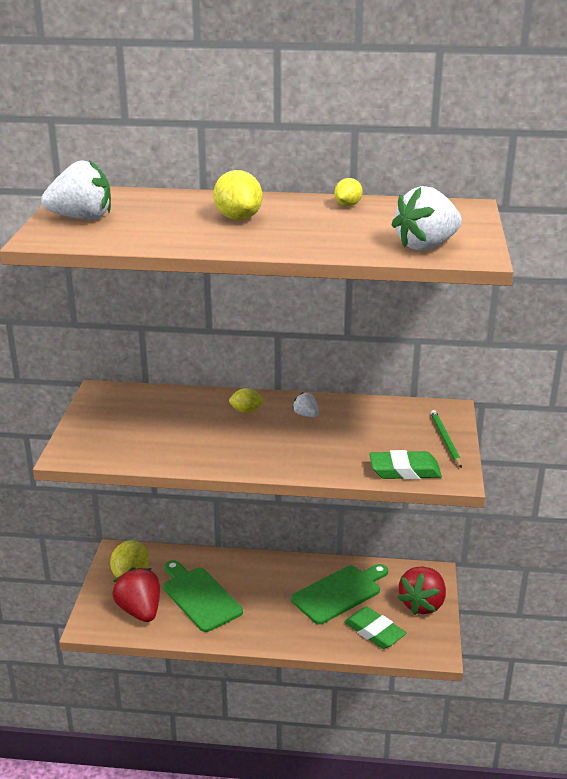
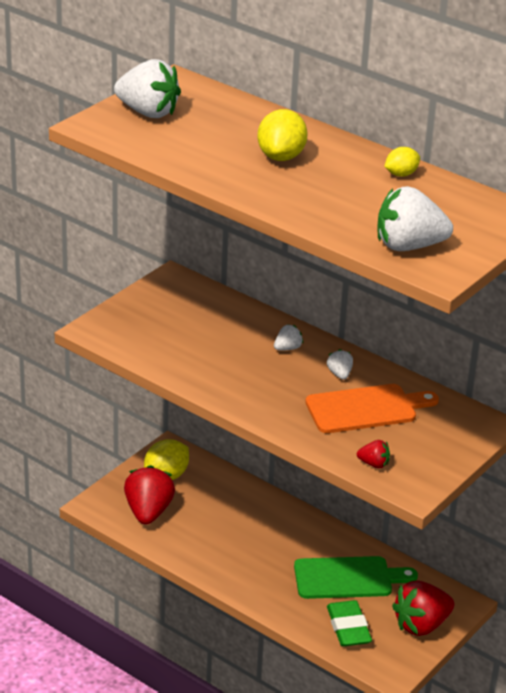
camera: 30 degrees right, 5 degrees up
(200, 597) = (212, 523): green cutting board -> none
(246, 411) = (287, 348): yellow lemon -> white strawberry
(353, 432) = (366, 409): none -> orange cutting board
(404, 470) = (374, 464): green eraser -> red strawberry
(445, 440) = (447, 451): green pencil -> none

